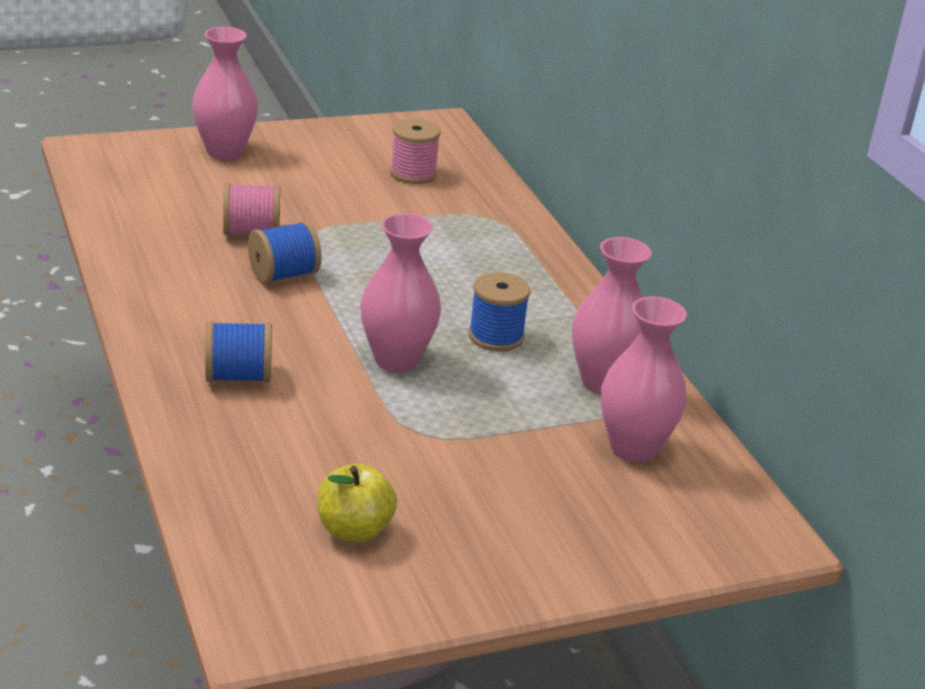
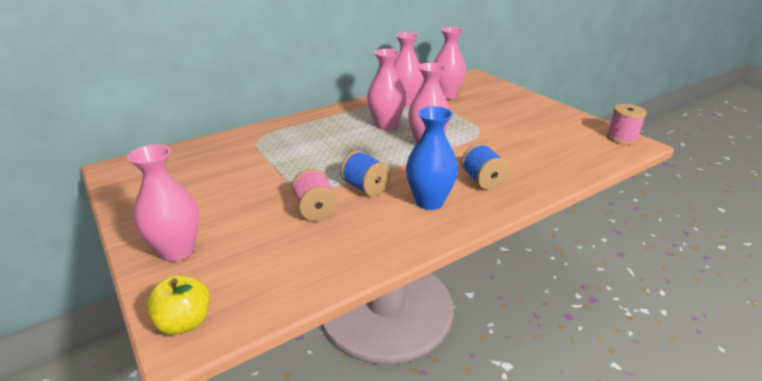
camera: 100 degrees left, 0 degrees up
(211, 314) = (429, 202): none -> blue vase
(354, 530) = (559, 135): yellow apple -> yellow apple (184, 322)
(413, 173) = (203, 167): pink spool -> pink spool (621, 138)
(496, 336) = (386, 125): blue spool -> pink vase

